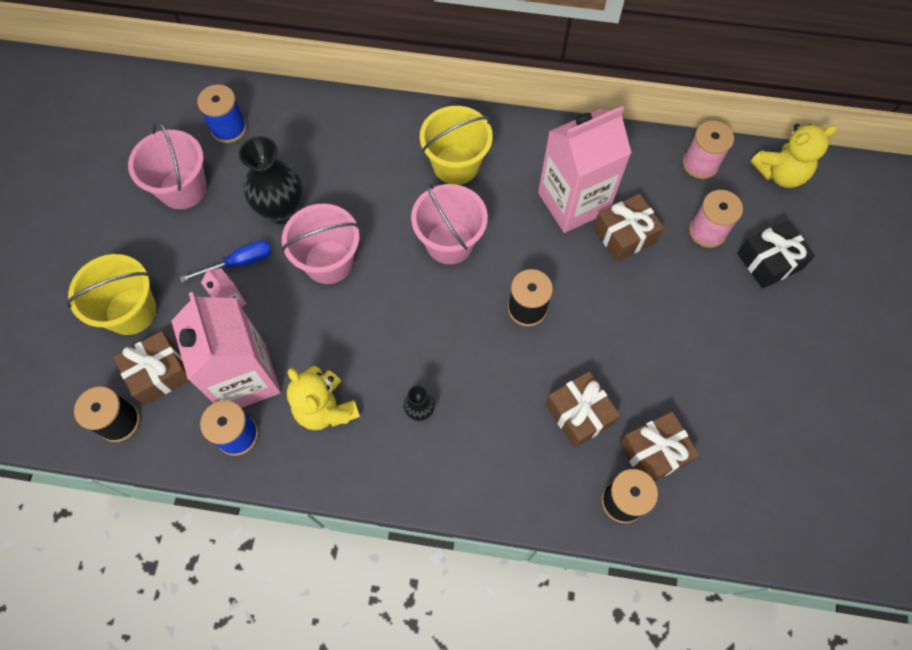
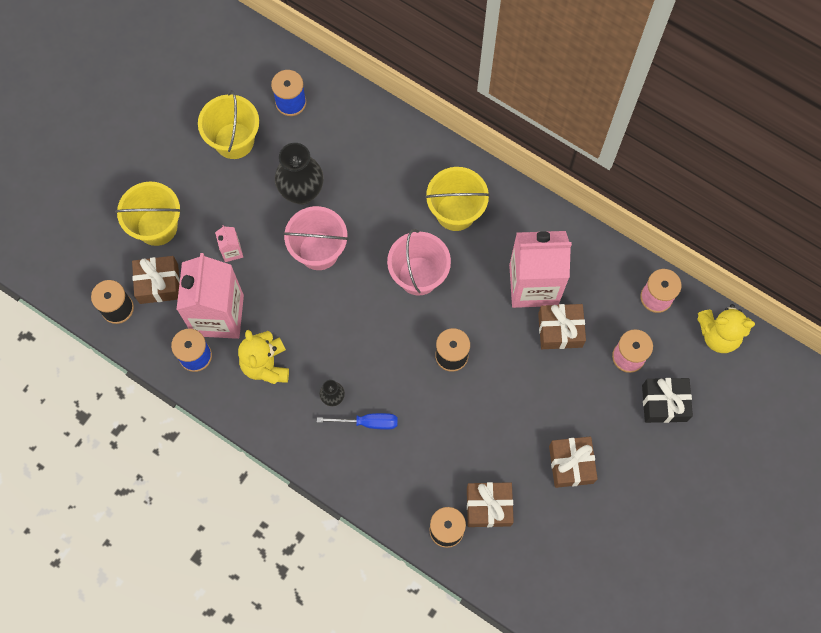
camera: 25 degrees right, 5 degrees up
(183, 189) = (234, 141): pink bucket -> yellow bucket
(239, 263) = (252, 222): blue screwdriver -> blue screwdriver (368, 422)
(579, 414) = (448, 453): brown gift -> brown gift (571, 464)

